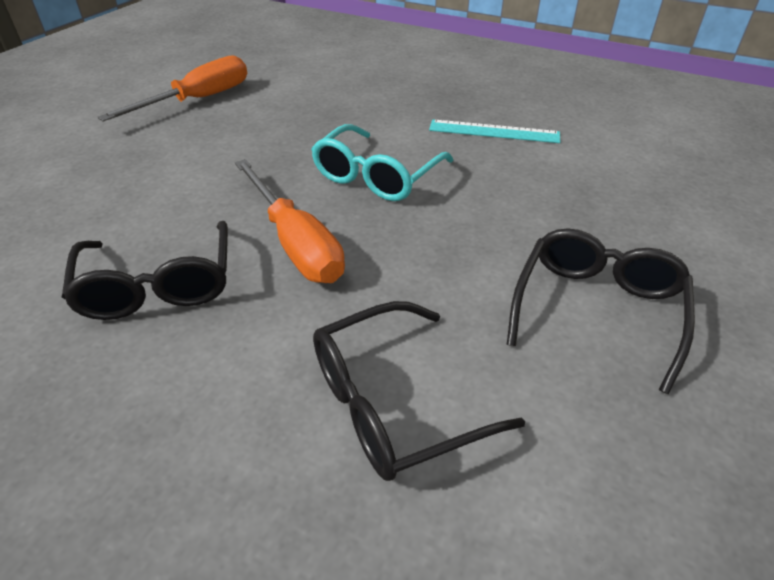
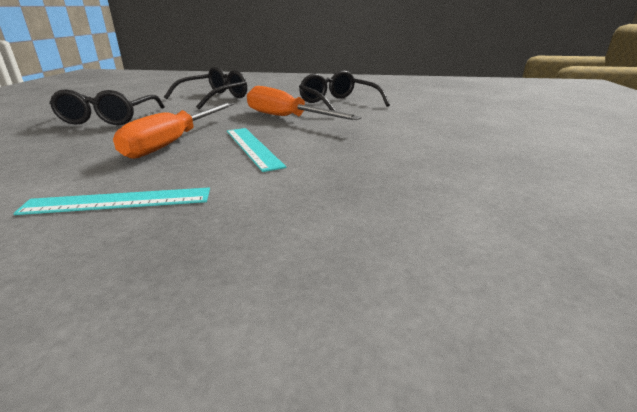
camera: 160 degrees right, 15 degrees down
(198, 100) = (527, 179): orange screwdriver -> orange screwdriver (174, 142)
(377, 175) = (253, 147): turquoise glasses -> turquoise ruler

